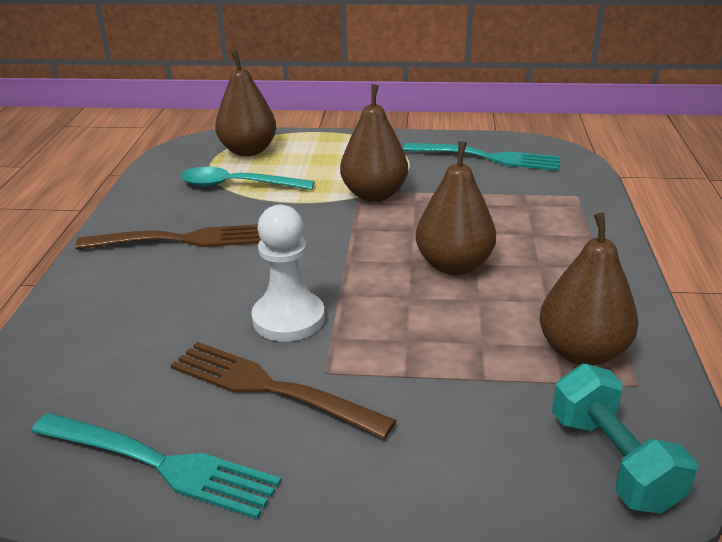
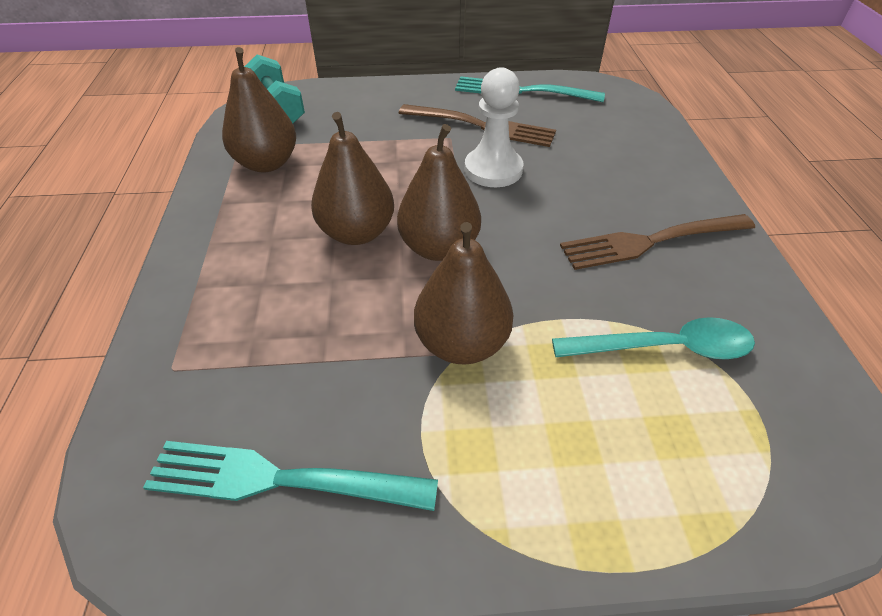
camera: 170 degrees right, 15 degrees up
(248, 151) = (723, 458): brown pear -> brown pear (439, 248)

